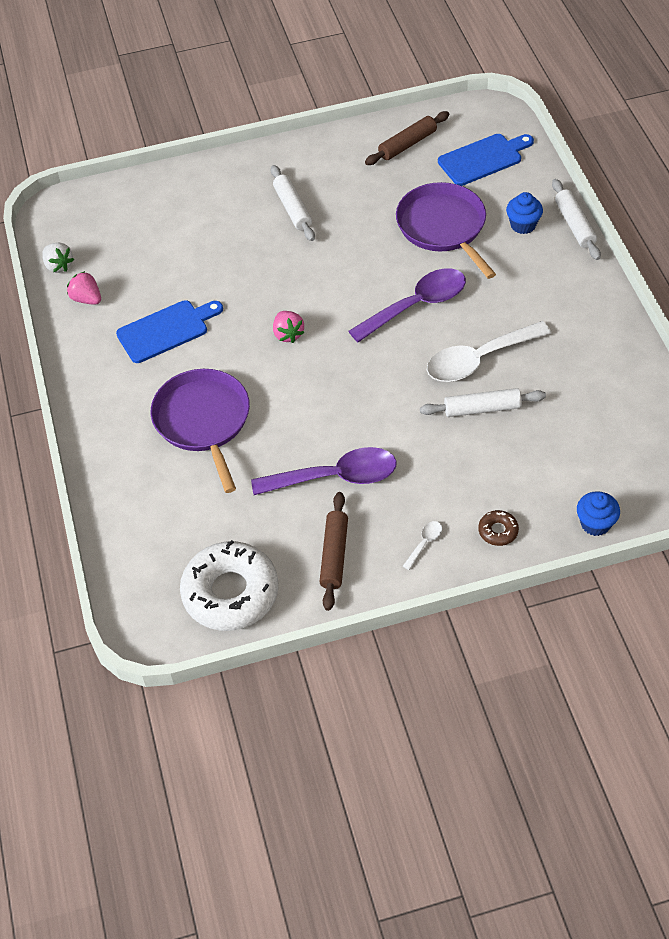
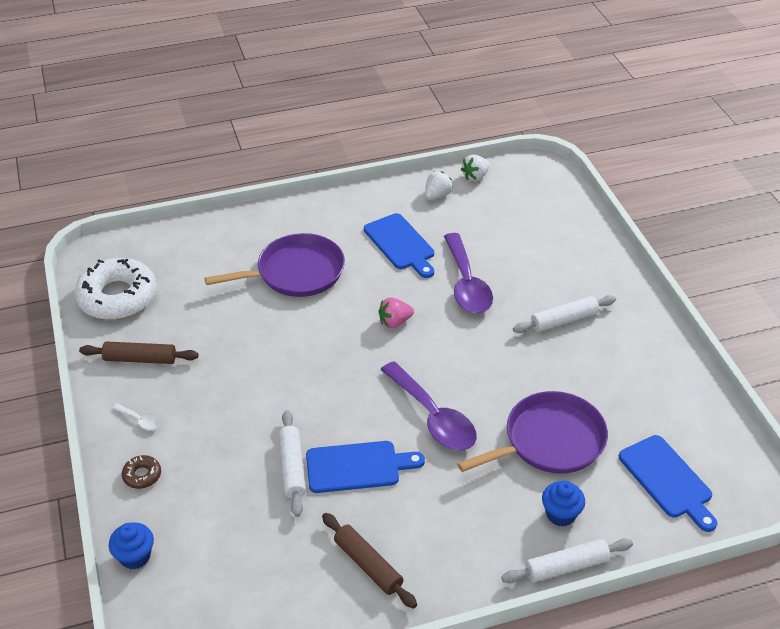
camera: 85 degrees right, 10 degrees down
(87, 299) = (437, 195): pink strawberry -> white strawberry
(335, 477) = (223, 358): purple spoon -> purple spoon (466, 284)
(407, 144) = (678, 411): brown rolling pin -> brown rolling pin (368, 565)
(479, 359) = (357, 467): white spoon -> blue cutting board

